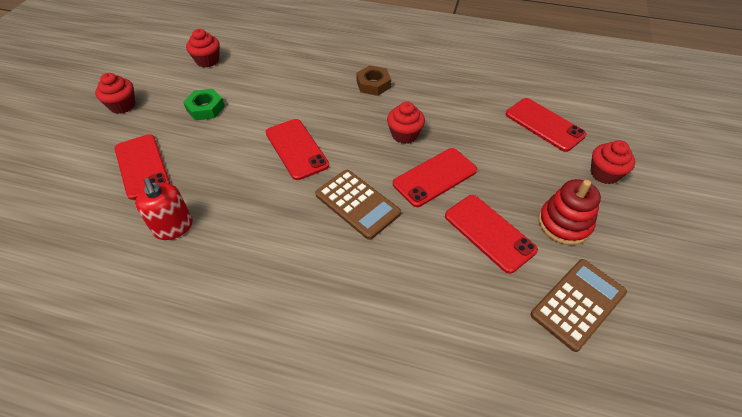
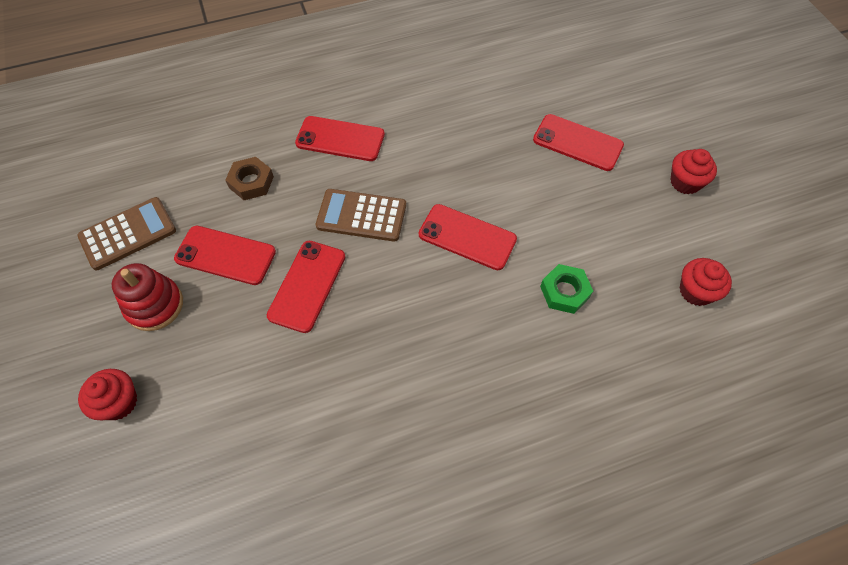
camera: 145 degrees right, 10 degrees up
(173, 227) = (488, 117): red soap dispenser -> none
(205, 108) = (607, 227): green nut -> green nut (564, 292)
(373, 84) = (468, 382): brown nut -> brown nut (251, 182)
(404, 135) = (373, 322): red cupcake -> none
(544, 124) = (212, 446): red phone -> red phone (340, 139)
(578, 304) = (128, 234): brown calculator -> brown calculator turned 135 degrees counterclockwise

